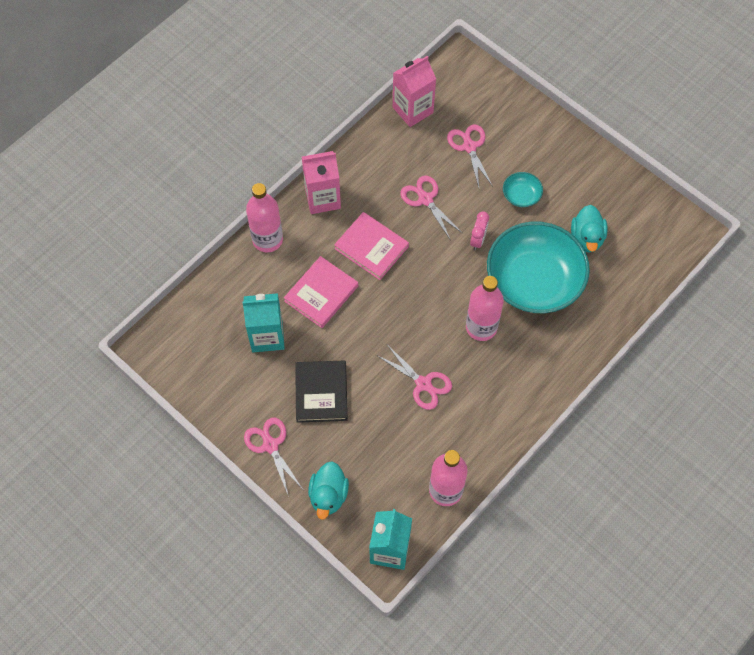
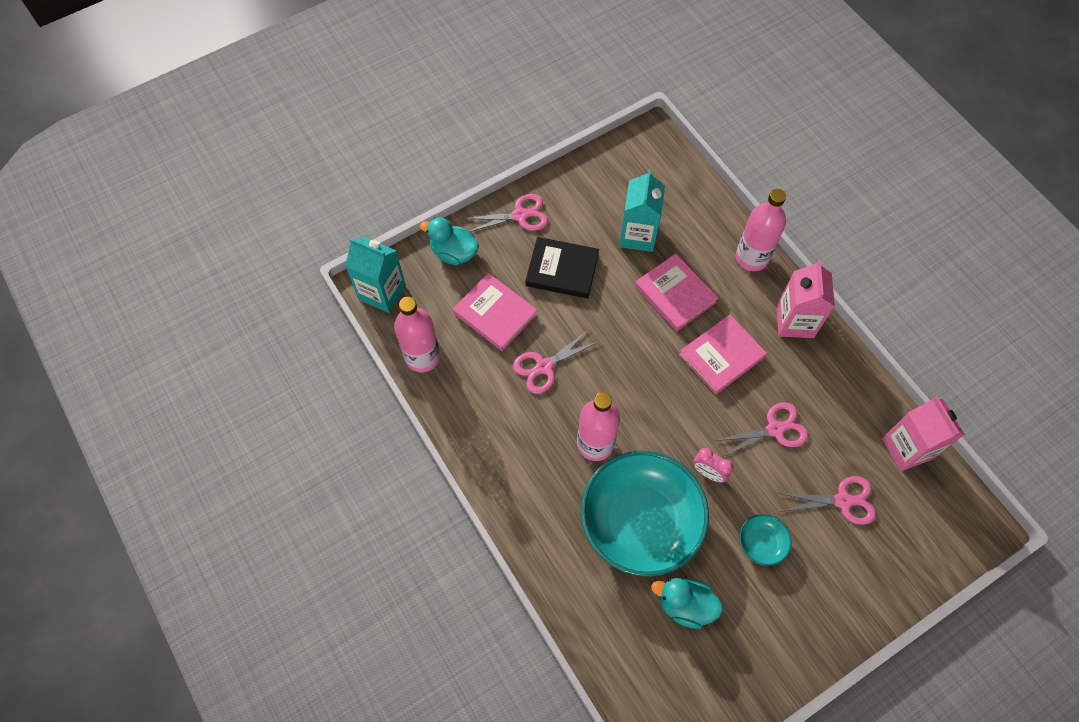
camera: 105 degrees right, 0 degrees up
(383, 439) = (495, 314): none -> pink book

